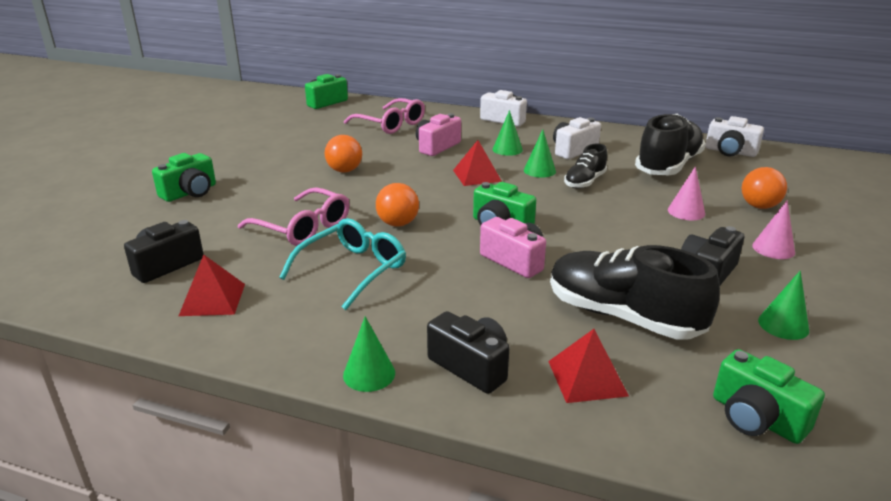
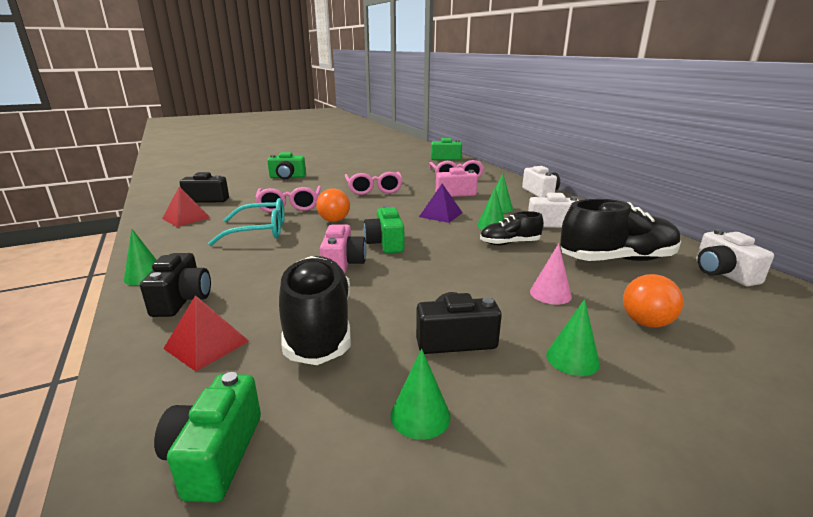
camera: 45 degrees right, 5 degrees down
(344, 170) = (374, 189): orange ball -> pink glasses
(477, 175) = (440, 214): red pyramid -> purple pyramid
(773, 248) = (572, 359): pink cone -> green cone

